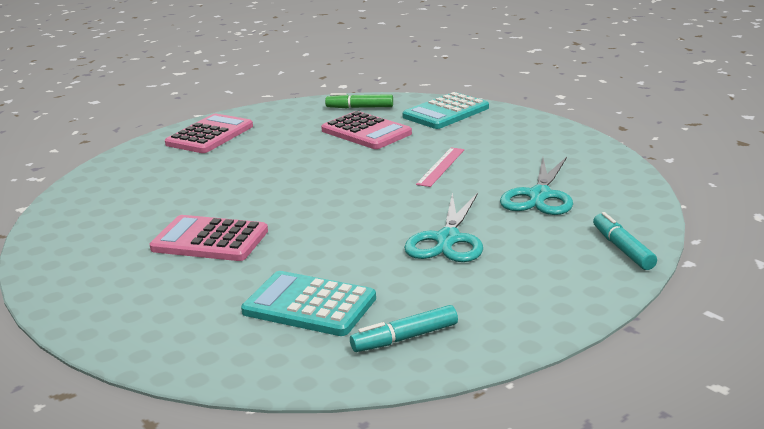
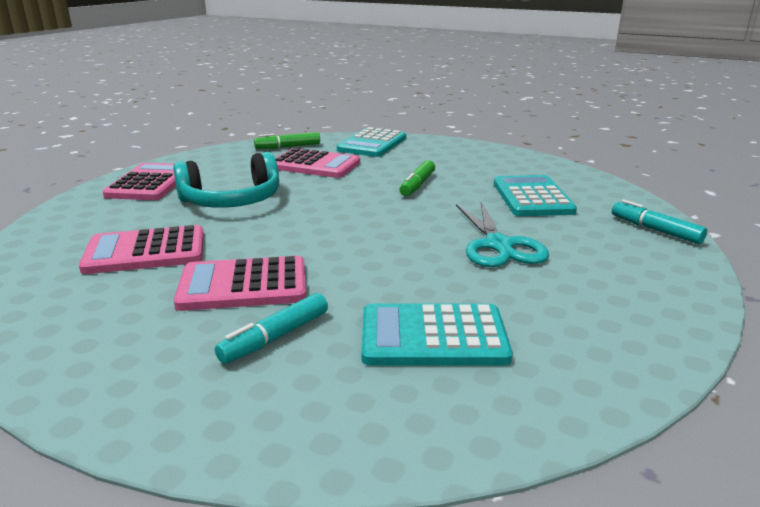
camera: 25 degrees left, 0 degrees up
(162, 200) = (145, 252): none -> pink calculator
(261, 162) = (232, 201): none -> turquoise headphones
(405, 338) = (576, 352): turquoise marker -> turquoise marker (275, 337)
(441, 166) = (417, 185): pink ruler -> green marker
(539, 196) = (532, 197): turquoise scissors -> turquoise calculator

